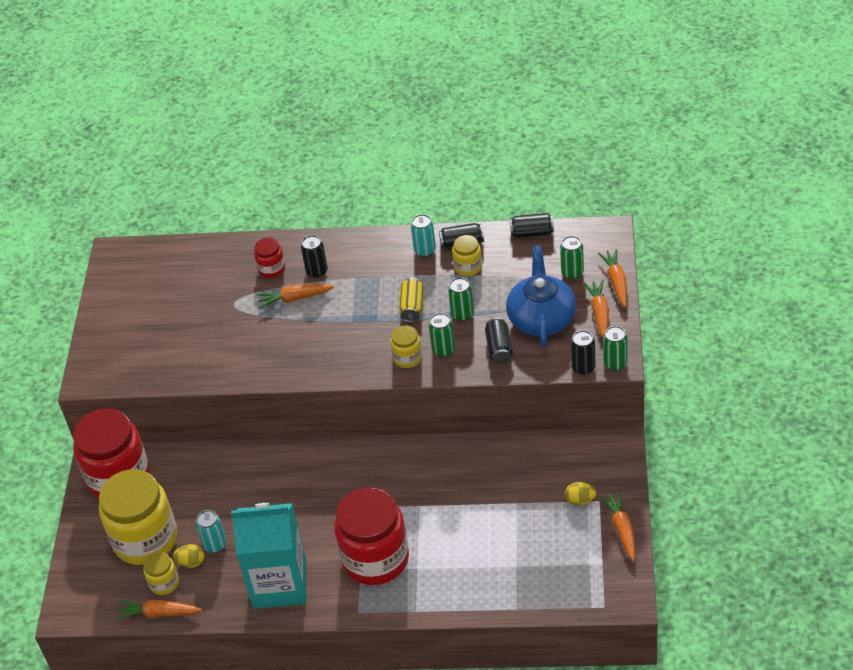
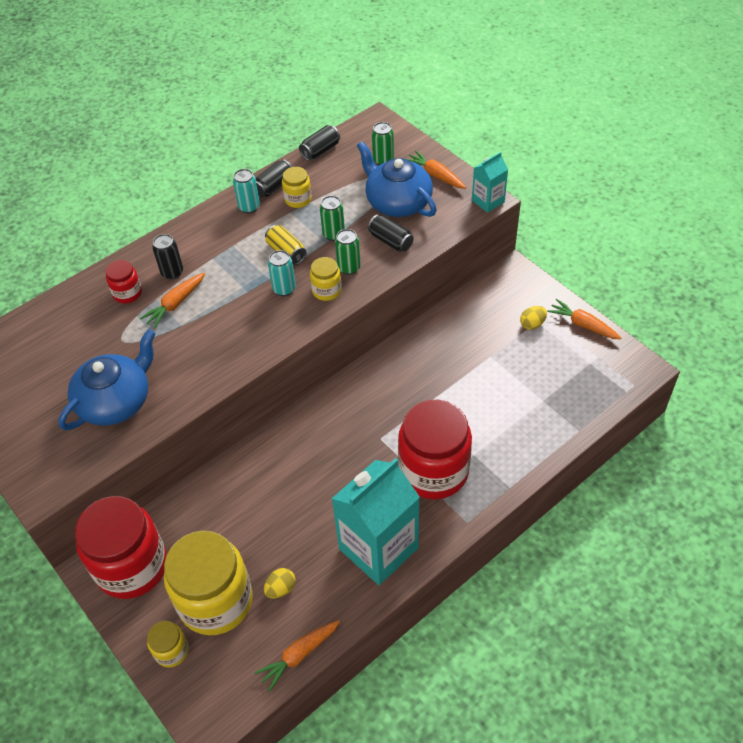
camera: 45 degrees left, 5 degrees up
(164, 583) = (274, 625): yellow jar -> yellow jar (171, 651)
(187, 347) = (116, 401): none -> blue teapot
(215, 545) = (286, 558): turquoise can -> turquoise can (284, 289)
(583, 368) = (469, 217): black can -> none
(615, 363) = (488, 201): green can -> turquoise carton
(616, 282) = (422, 148): orange carrot -> none

